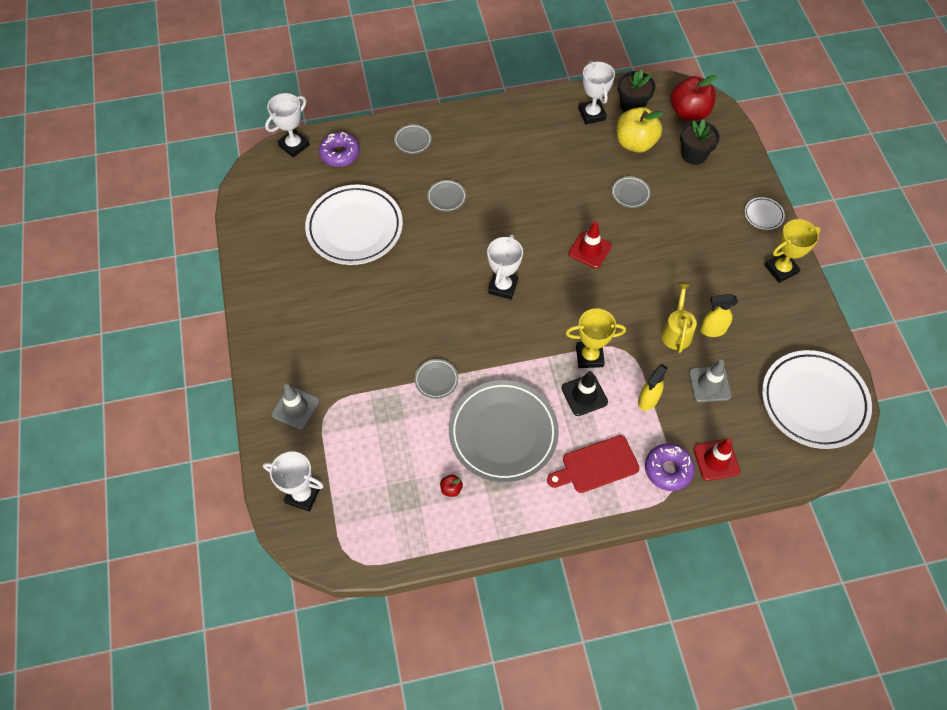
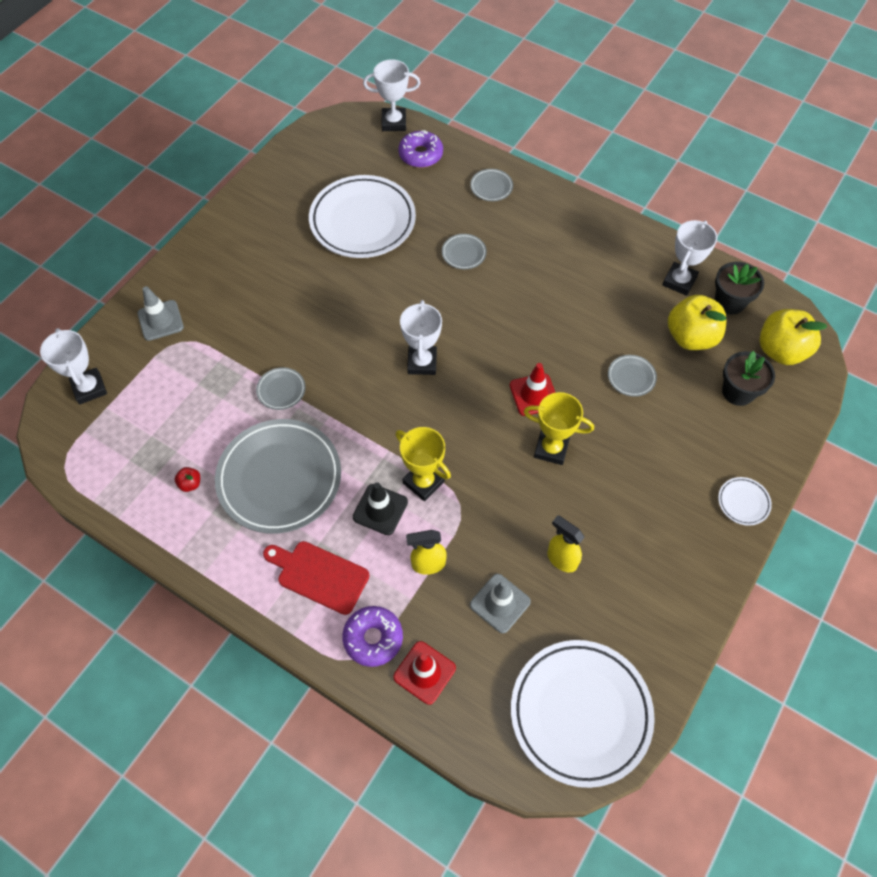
camera: 45 degrees right, 0 degrees up
(503, 287) = (422, 363): white trophy -> white trophy turned 60 degrees counterclockwise
(676, 331) = (527, 530): yellow watering can -> none
(689, 112) = (780, 350): red apple -> yellow apple
(781, 269) = (699, 566): yellow trophy -> yellow trophy (551, 449)

